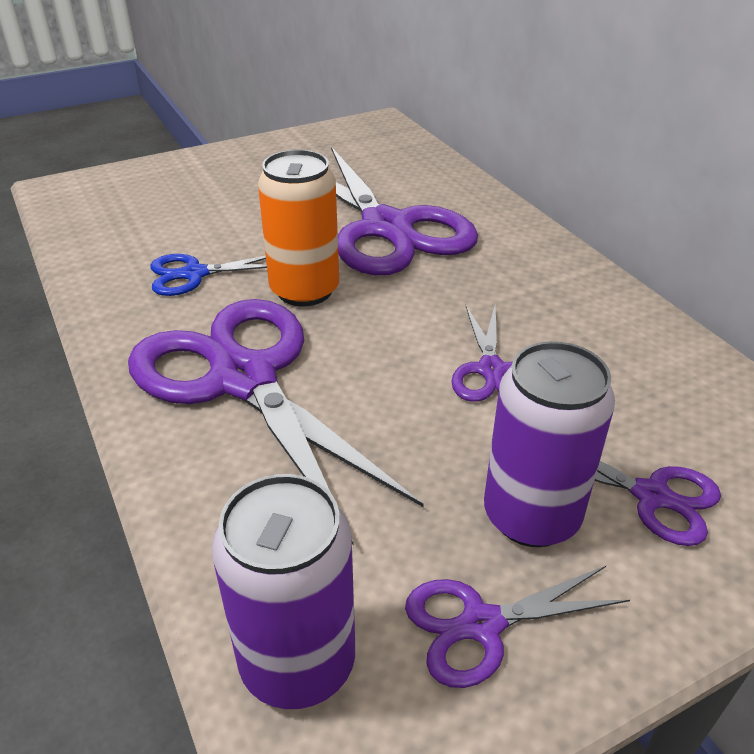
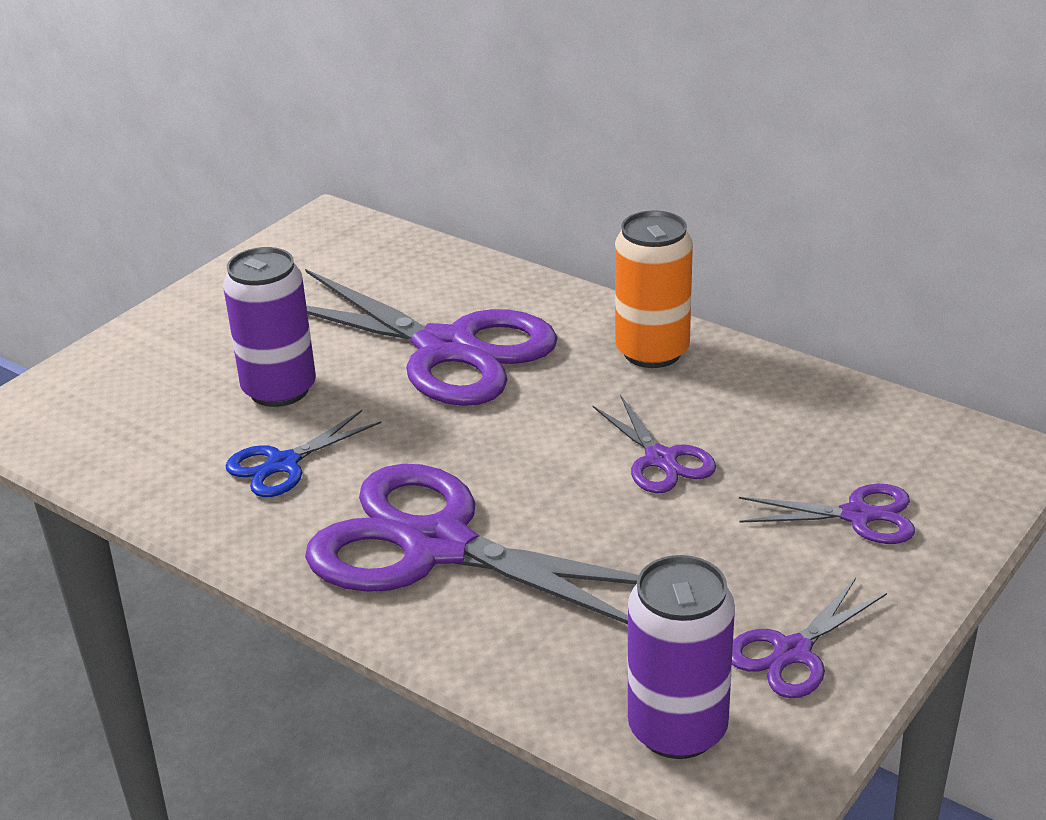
camera: 25 degrees left, 5 degrees down
(304, 290) = (419, 443): orange can -> orange can (652, 352)
(531, 516) = (777, 564): purple can -> purple can (279, 389)

